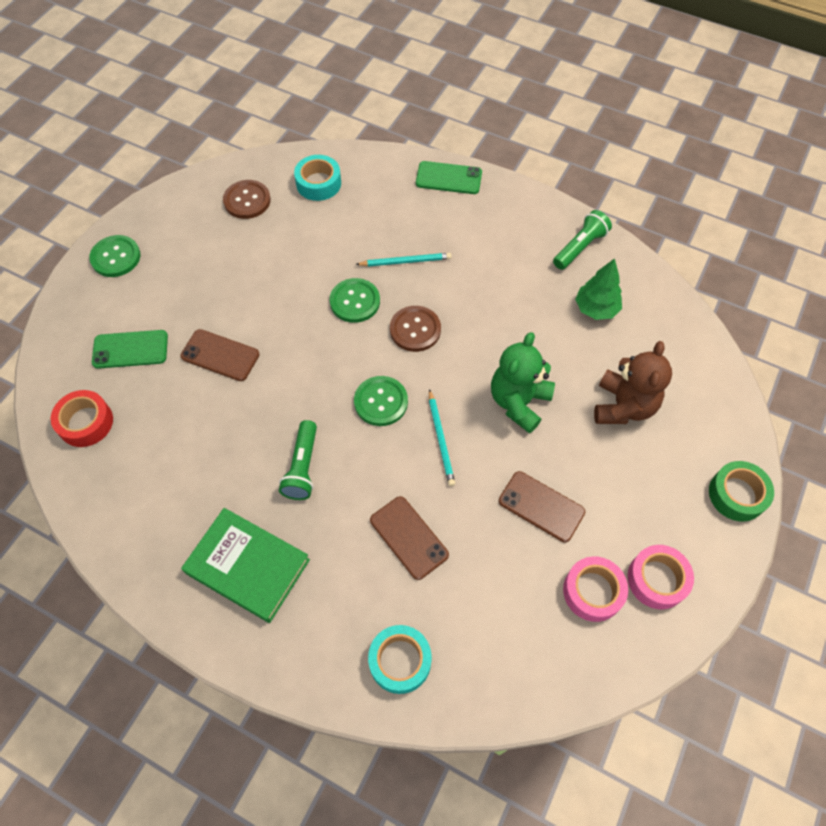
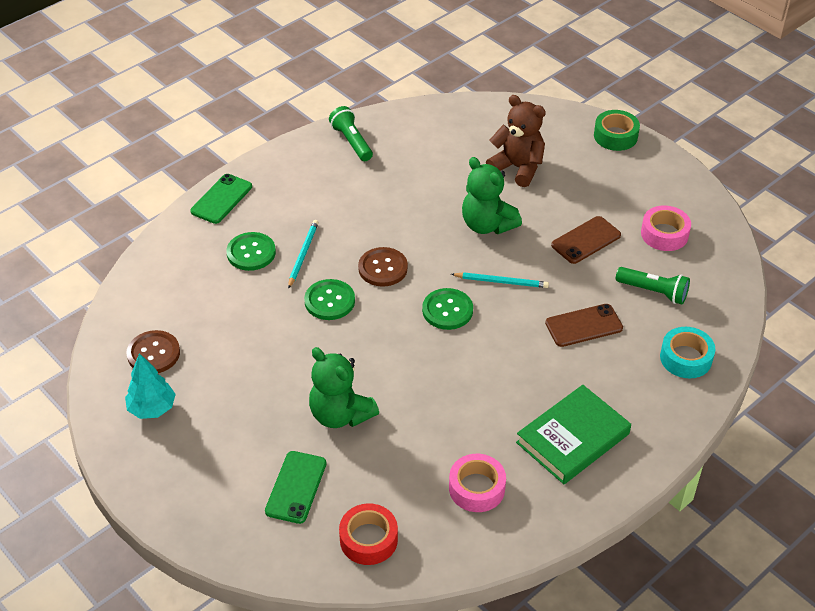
camera: 70 degrees left, 15 degrees down
(116, 257) = (163, 481): green button -> green button (251, 253)
(188, 222) = (152, 408): none -> turquoise tree
(220, 355) = (340, 414): brown phone -> green teddy bear
(302, 467) = (490, 379): green flashlight -> green flashlight (653, 292)
(318, 183) = (166, 292): turquoise tape -> none
(596, 309) = (419, 153): green tree -> none
(657, 579) = (666, 198): pink tape -> pink tape (476, 488)

